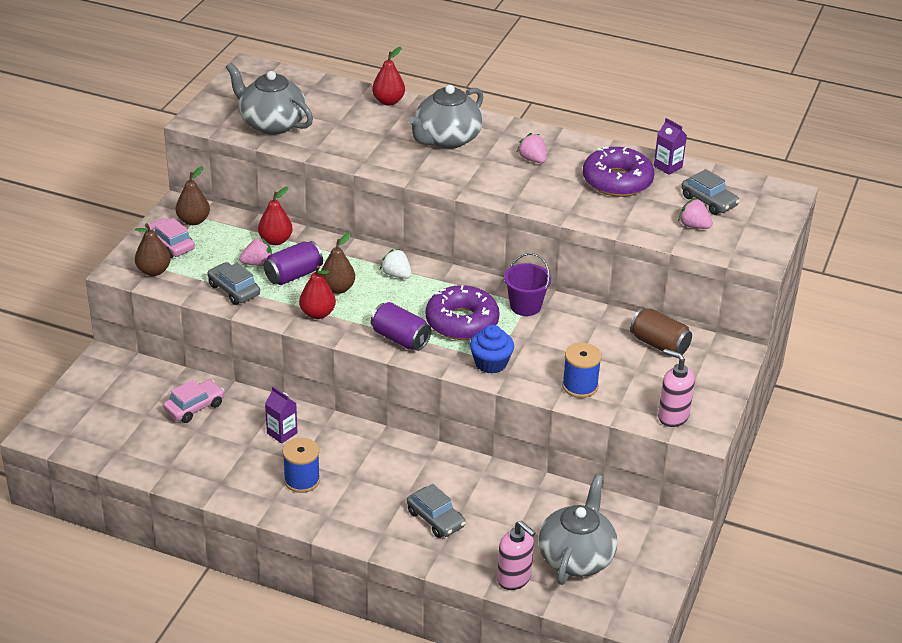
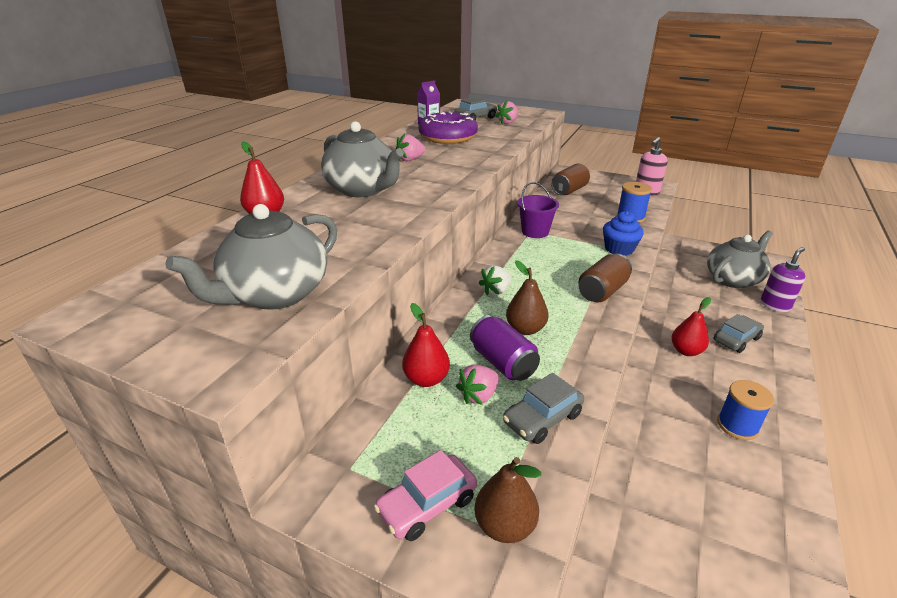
camera: 85 degrees left, 5 degrees down
(193, 221) = (361, 474): brown pear -> none
(194, 407) = (657, 537): pink car -> none
(257, 263) = (479, 395): pink strawberry -> pink strawberry turned 120 degrees counterclockwise
(282, 433) = (671, 443): purple carton -> none
(317, 314) = (576, 344): red pear -> red pear (686, 351)
(400, 339) = (602, 291): purple can -> brown can
(462, 322) = (565, 259): purple donut -> none
(514, 578) = (775, 305): pink soap dispenser -> purple soap dispenser
(576, 557) = (733, 279): grey teapot -> grey teapot turned 120 degrees clockwise

